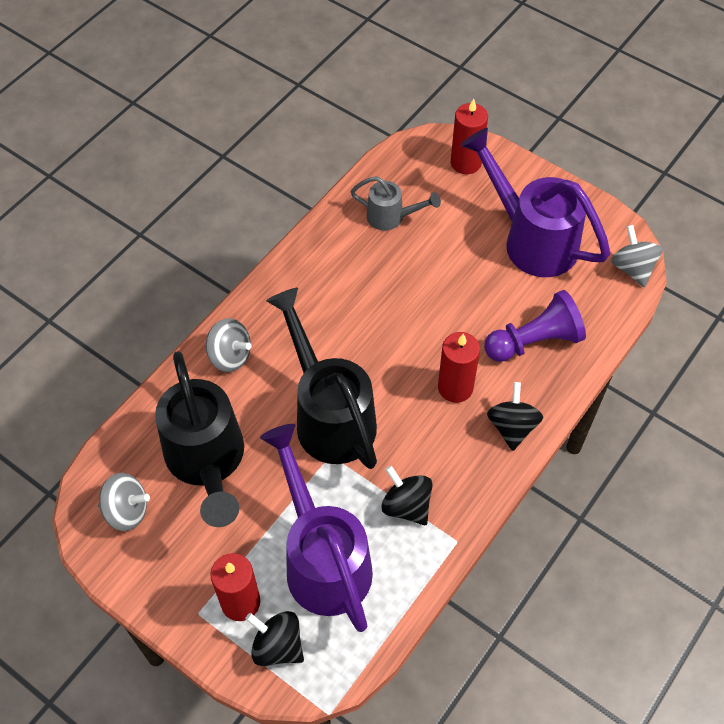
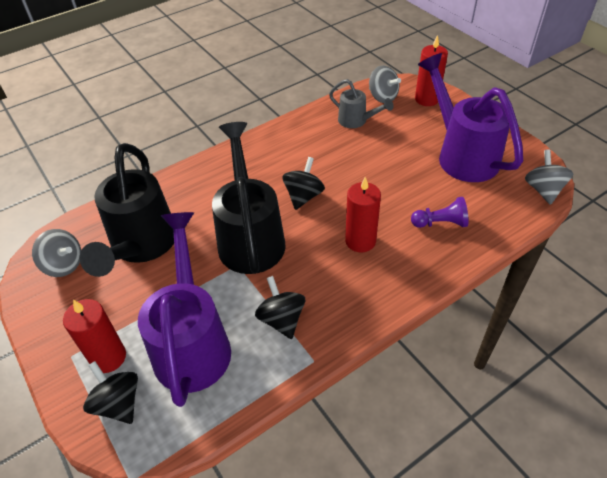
camera: 20 degrees right, 10 degrees down
(230, 356) = (196, 181): grey spinning top -> grey spinning top (382, 97)
(512, 427) = (398, 281): black spinning top -> black spinning top (303, 196)
(534, 341) = (440, 223): purple pawn -> purple pawn, size x0.64

